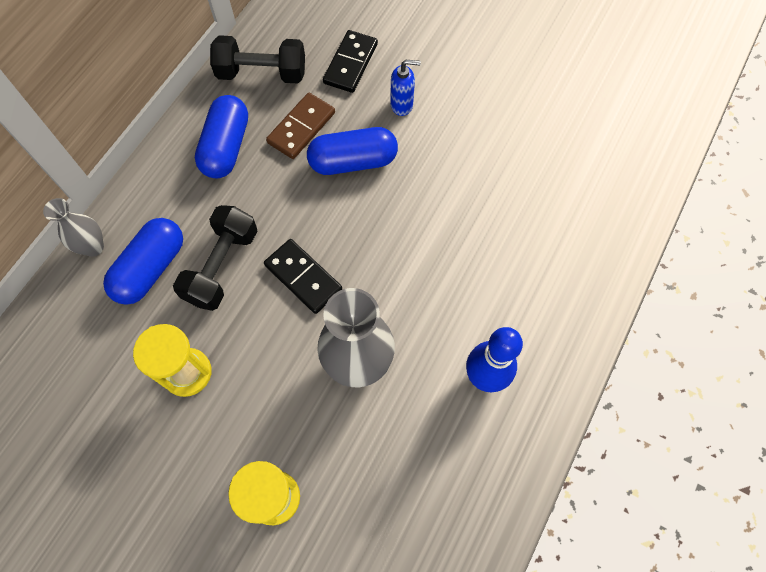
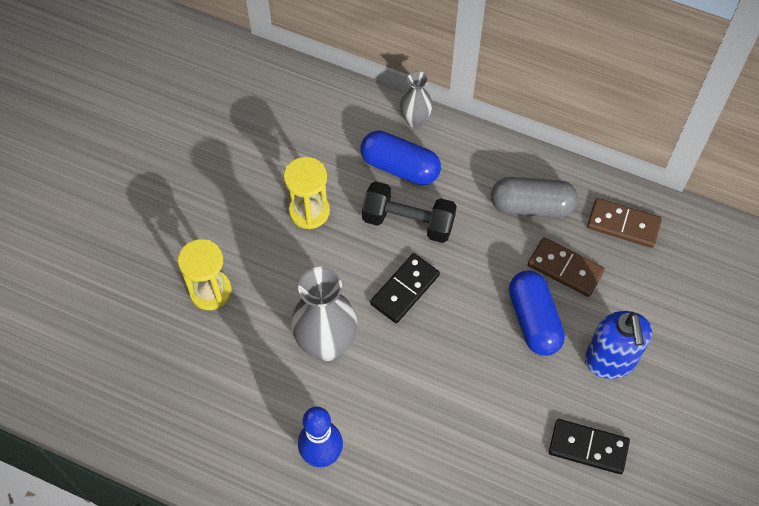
camera: 85 degrees right, 5 degrees down
(226, 147) = (532, 206): blue capsule -> grey capsule
(262, 73) = (623, 224): black dumbbell -> brown domino
(351, 64) = (653, 306): black domino -> black domino (588, 448)
(402, 105) = (610, 361): blue soap dispenser -> blue soap dispenser, size x1.75

